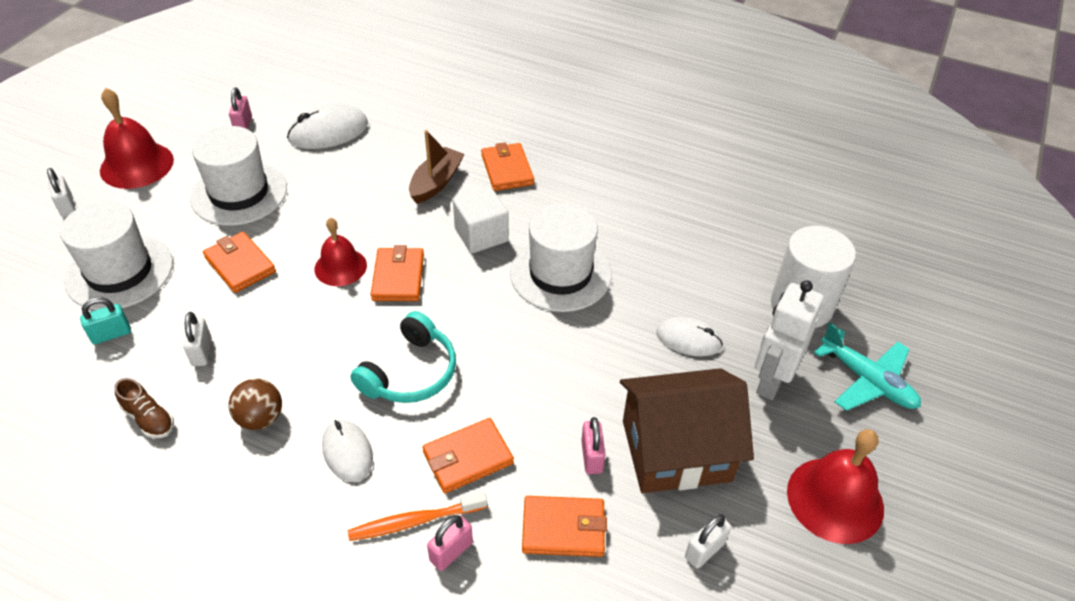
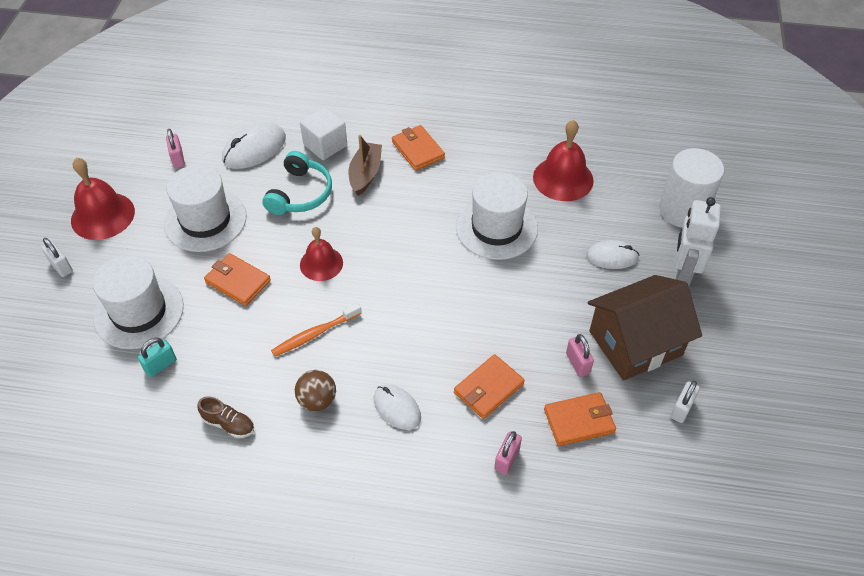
camera: 15 degrees left, 5 degrees up
(202, 352) = (243, 360): white padlock -> none
(398, 277) = (371, 261): orange wallet -> none
(410, 373) = (416, 335): turquoise headphones -> turquoise headphones (300, 194)
(415, 521) = (471, 445): orange toothbrush -> orange toothbrush (315, 334)
(481, 235) = (421, 210): white cube -> white cube (325, 145)
(835, 499) = (755, 349): red bell -> red bell (563, 178)
(867, 381) = (748, 256): turquoise plane -> none

